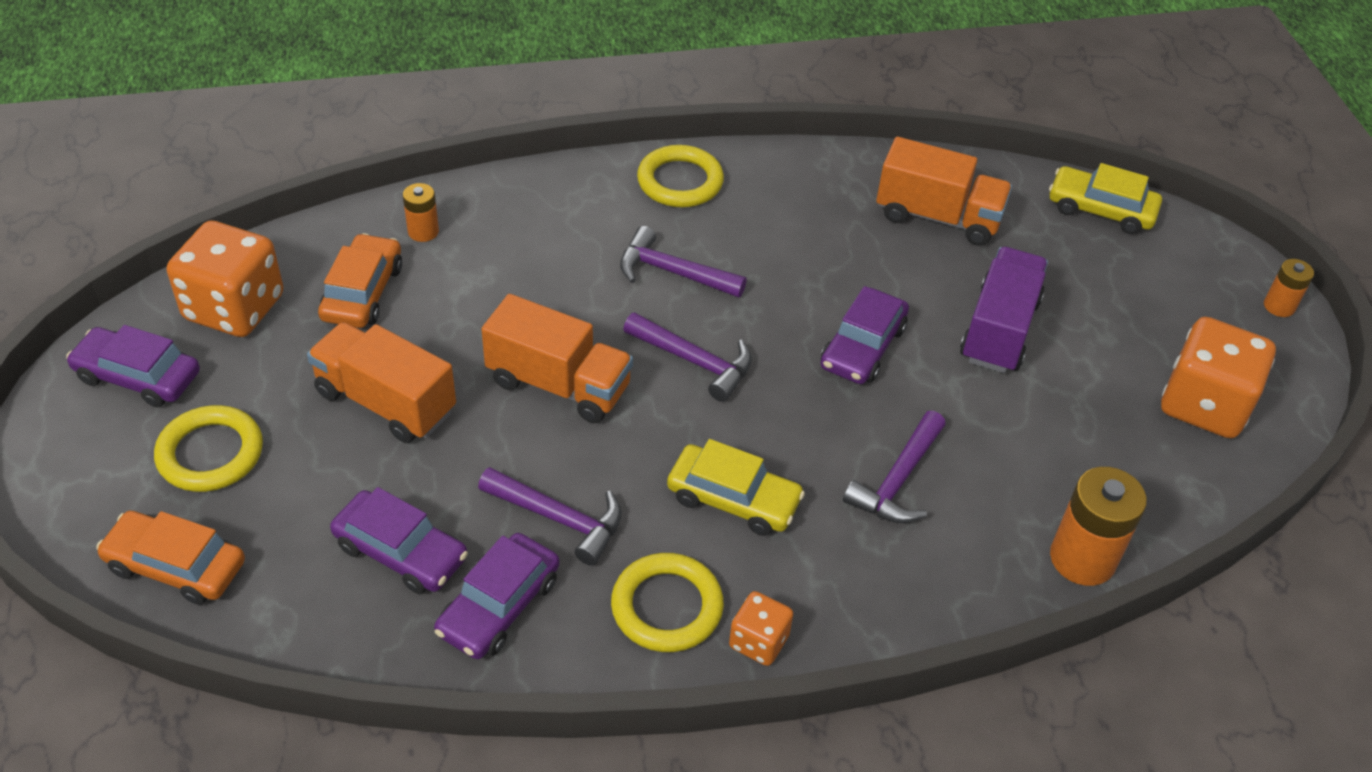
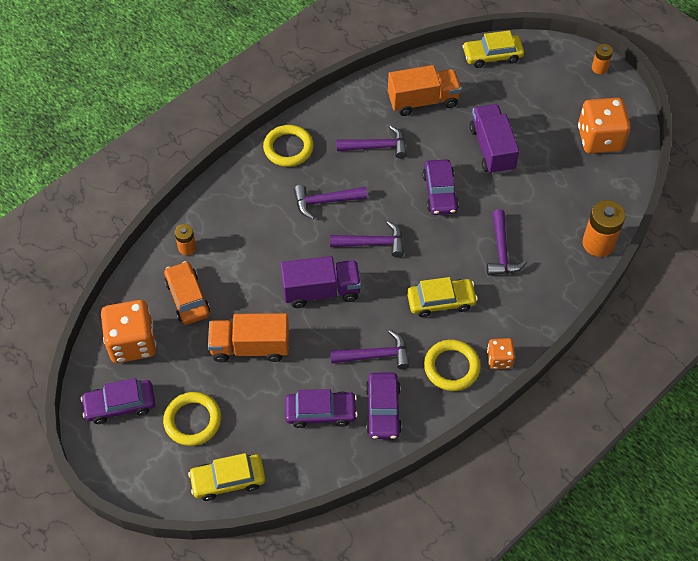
camera: 30 degrees left, 10 degrees up
(176, 566) = (228, 480): orange car -> yellow car
(559, 384) = (321, 291): orange truck -> purple truck
(814, 241) = (377, 147): none -> purple hammer

